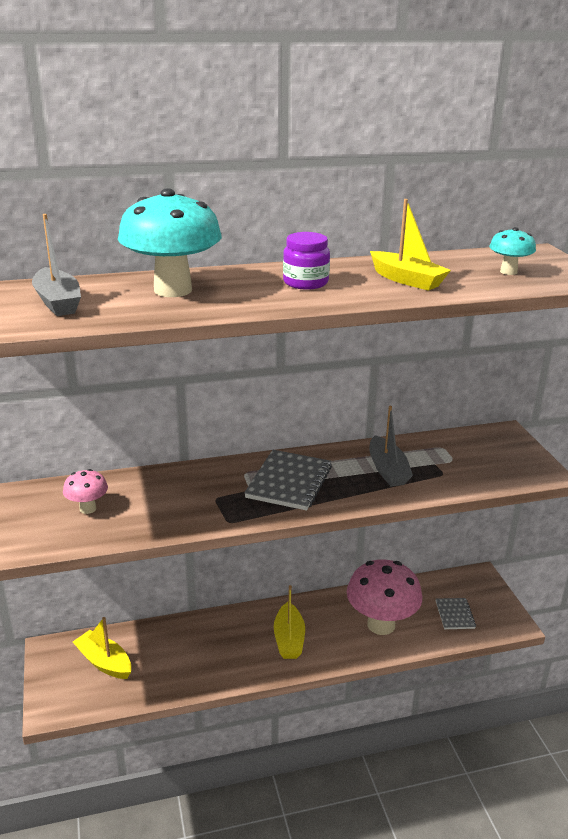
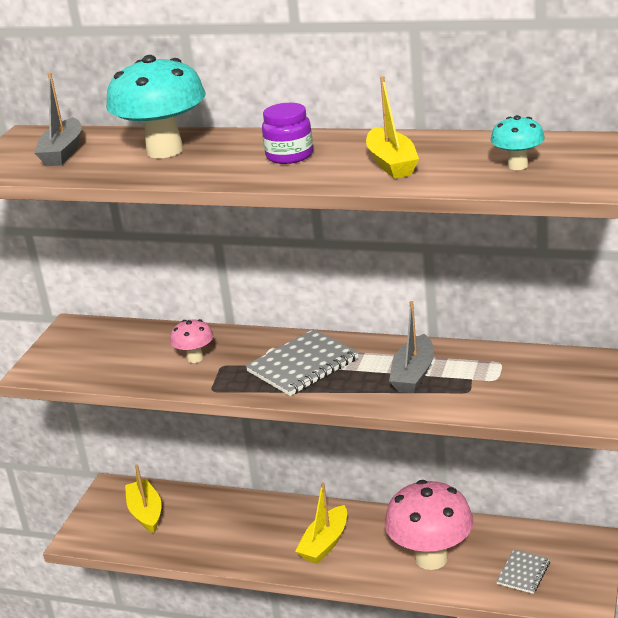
camera: 35 degrees right, 0 degrees up
(88, 508) = (110, 351): pink mushroom -> pink mushroom (195, 358)

